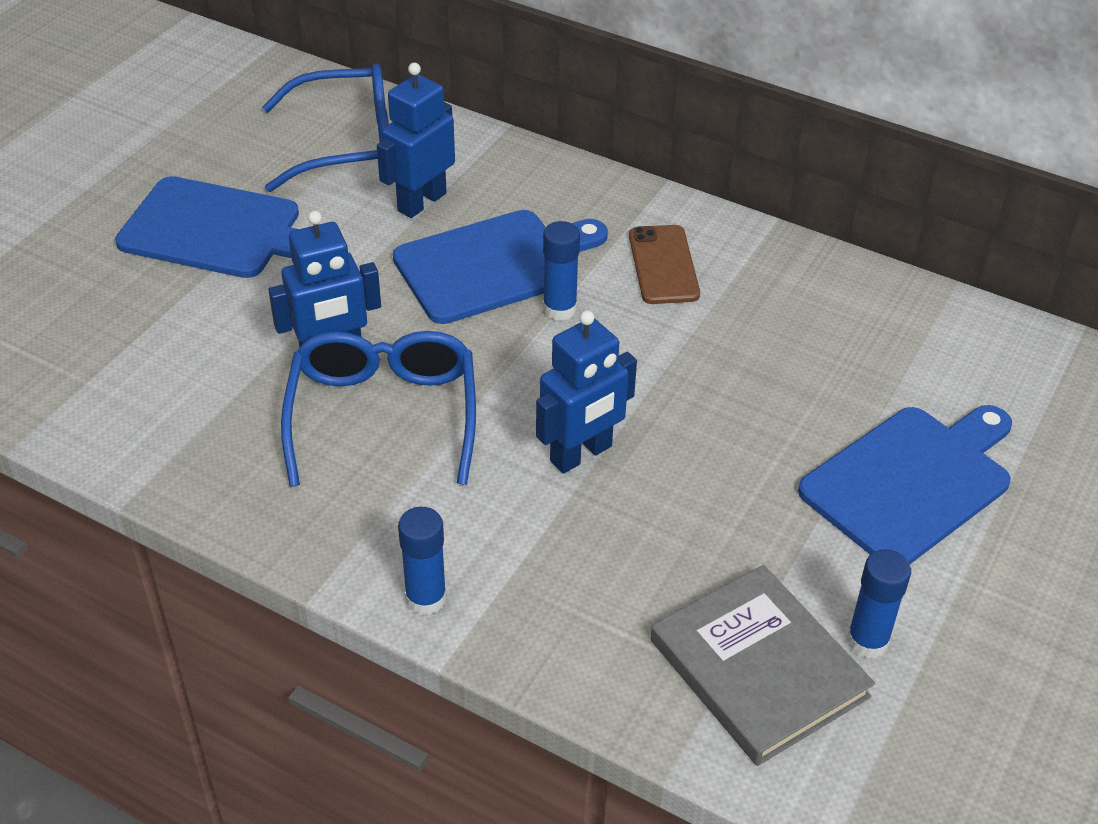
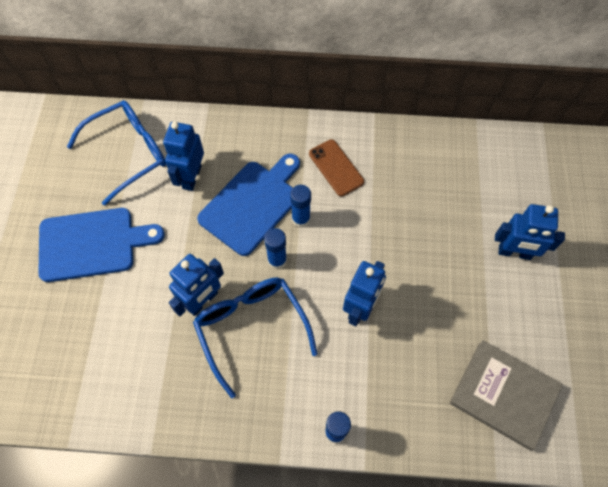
camera: 25 degrees left, 20 degrees up
(867, 641) = (541, 355): blue glue stick -> blue glue stick (277, 260)
(911, 481) = (514, 252): blue cutting board -> blue robot

